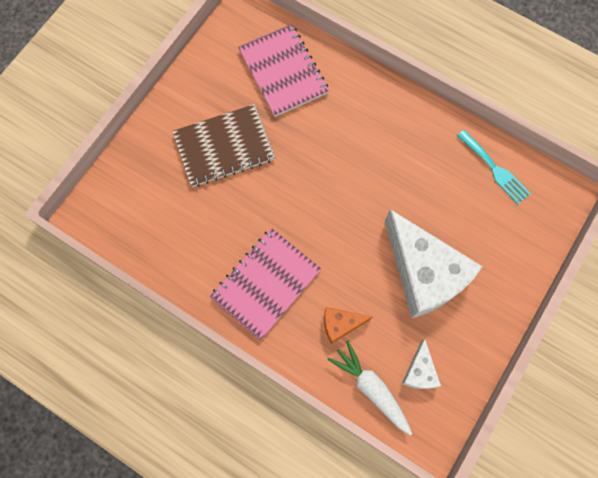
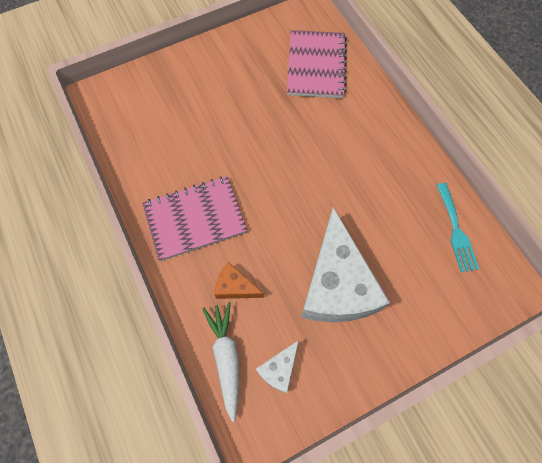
camera: 30 degrees right, 5 degrees down
(224, 147) = (232, 98): brown notebook -> none

